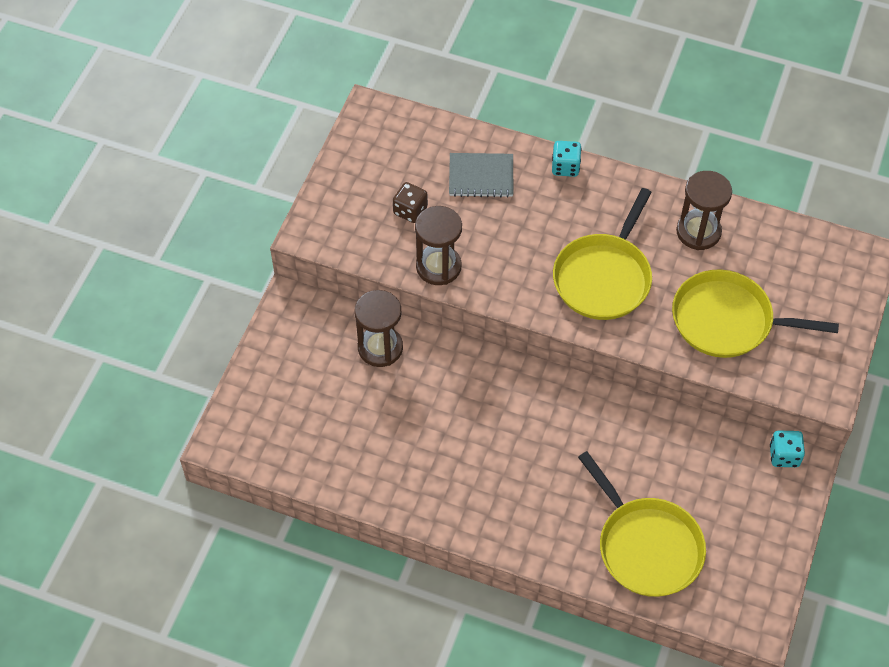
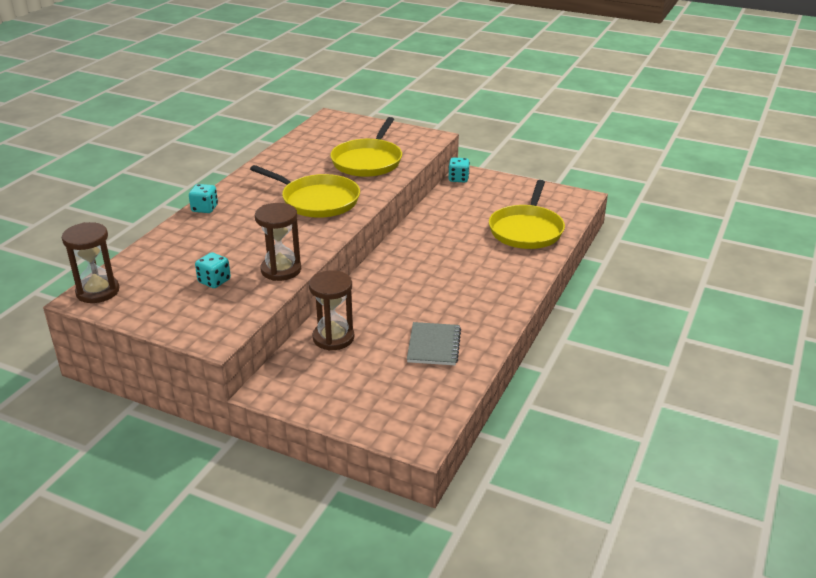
camera: 85 degrees left, 25 degrees down
(410, 211) = (214, 281): brown dice -> turquoise dice
(481, 176) = (194, 245): grey notebook -> grey notebook (433, 345)
(646, 546) = (526, 230): yellow pan -> yellow pan turned 135 degrees clockwise
(698, 232) = (289, 164): brown hourglass -> brown hourglass (98, 291)

